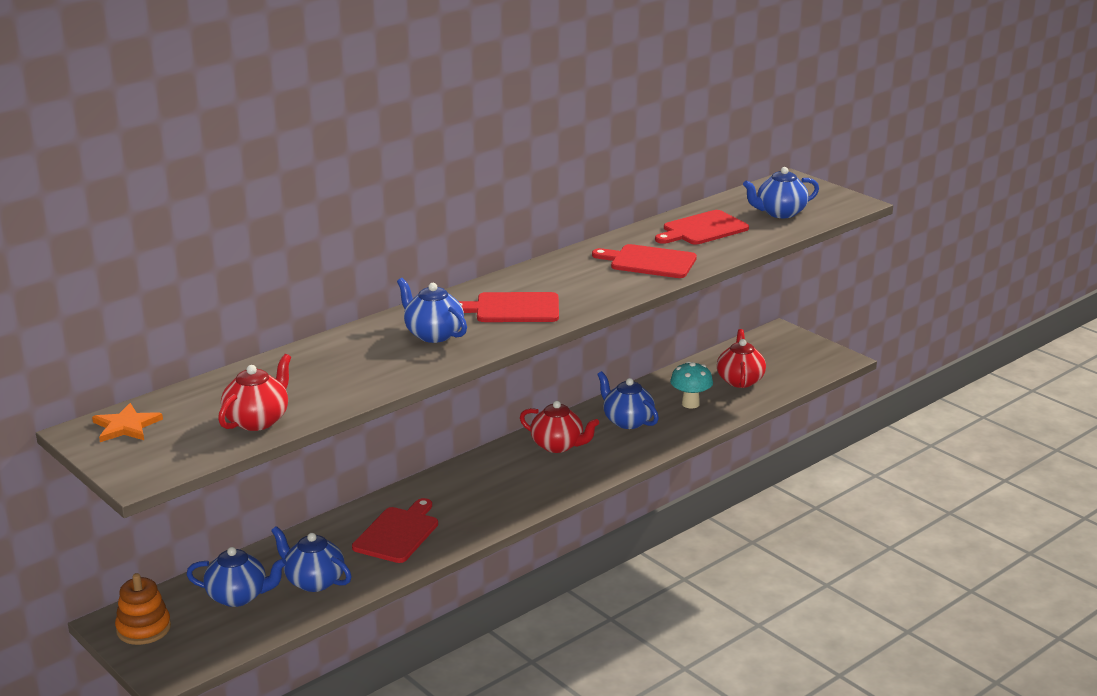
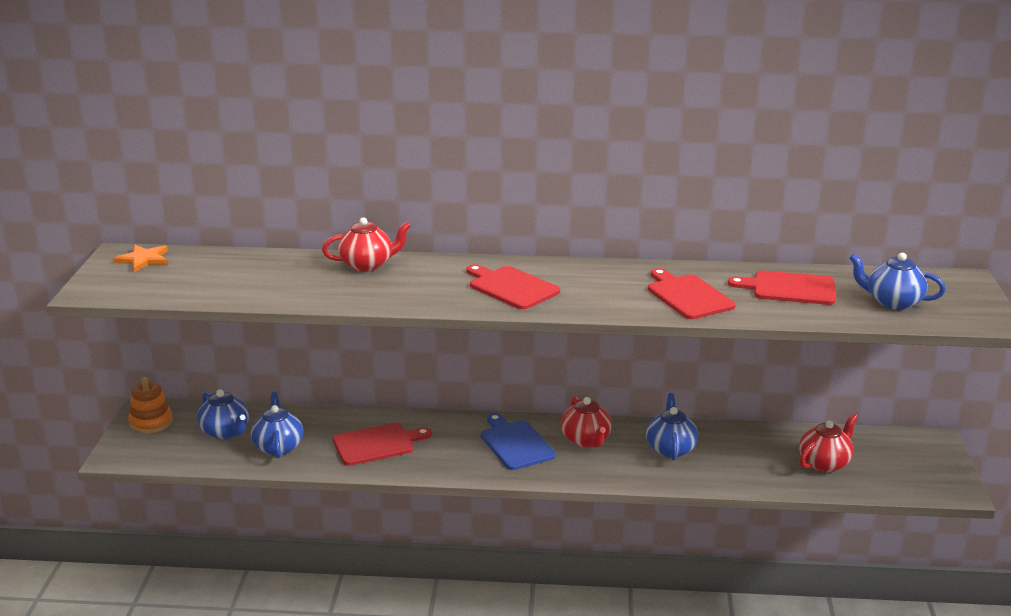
camera: 45 degrees right, 0 degrees up
(257, 420) = (209, 289): red teapot -> red teapot (367, 264)
(433, 334) = (421, 281): blue teapot -> none
(509, 475) = (515, 443): none -> blue cutting board
(690, 404) = (746, 461): turquoise mushroom -> none

